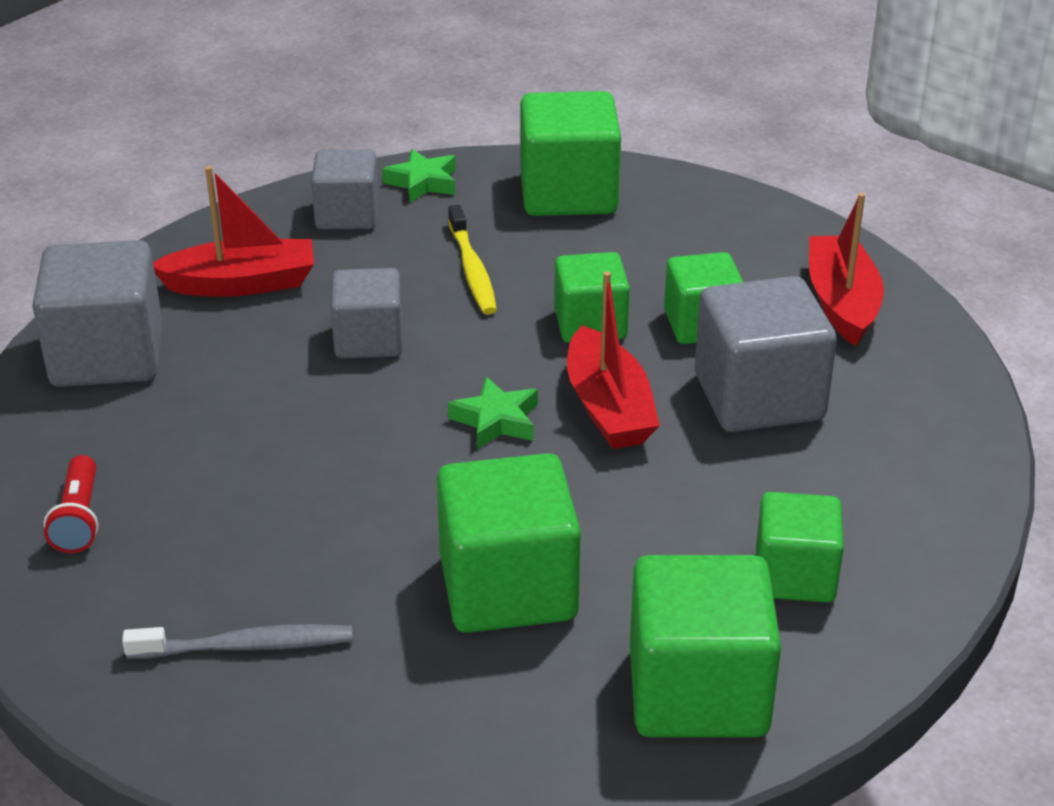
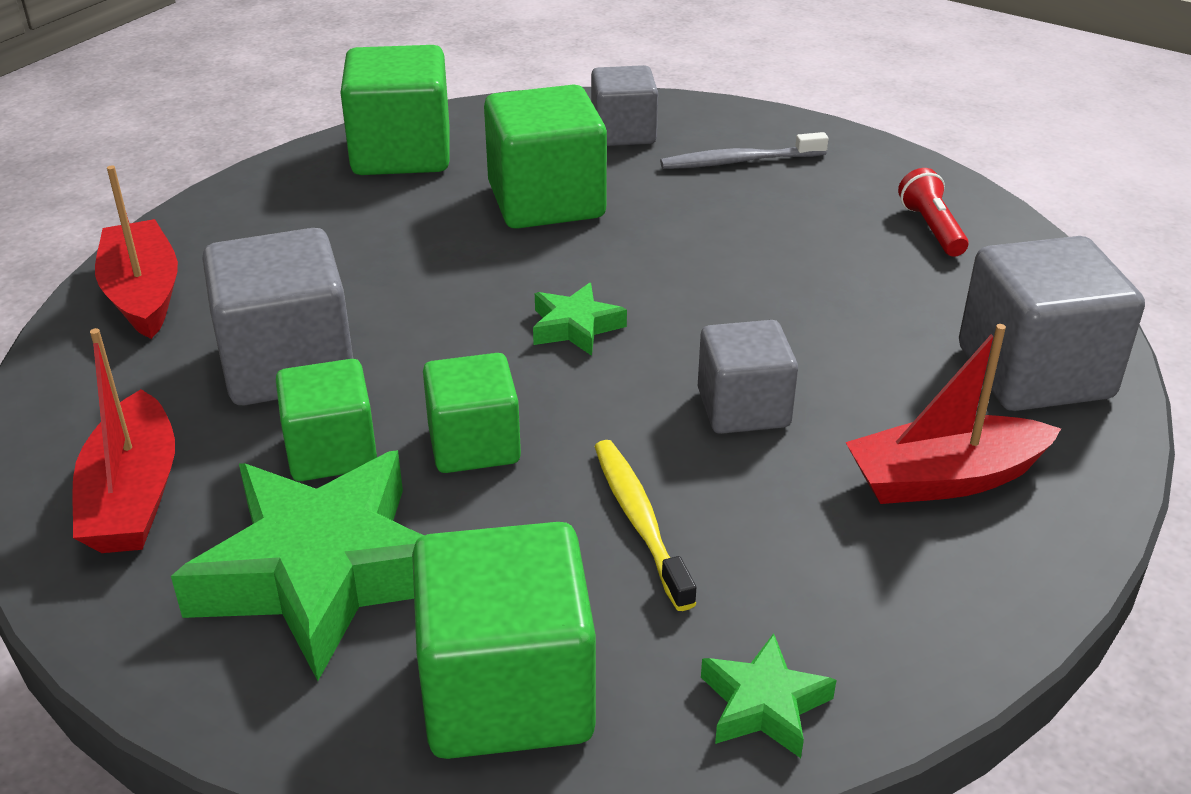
camera: 175 degrees right, 0 degrees up
(347, 215) = (860, 616): grey cube -> grey cube (623, 133)
(608, 407) = (456, 346): red boat -> red boat (143, 294)
(690, 252) = (322, 573): none -> green star
(794, 575) = (305, 219): green cube -> none

